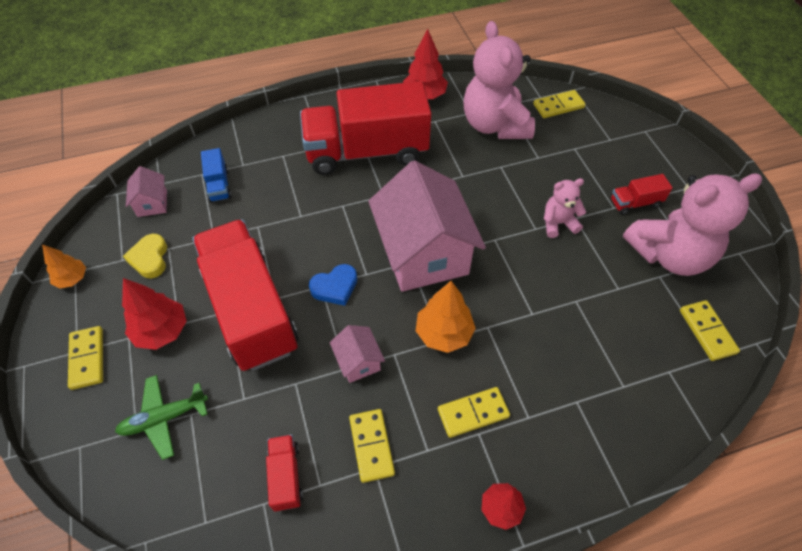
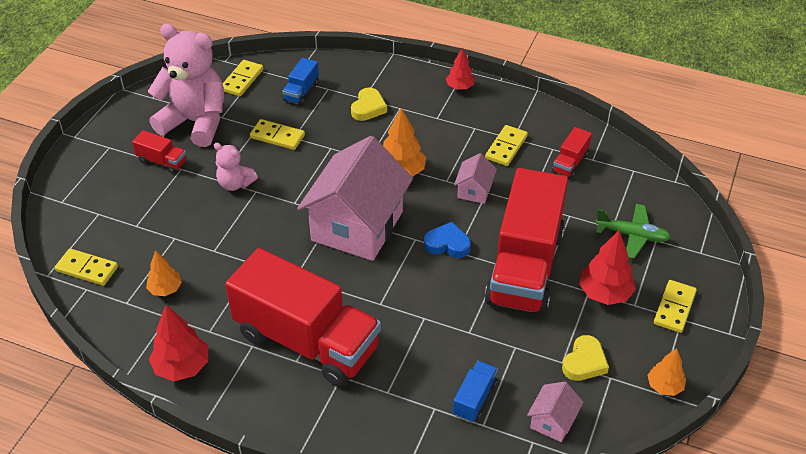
camera: 140 degrees left, 10 degrees down
(473, 413) = (430, 127): yellow domino -> yellow domino (277, 136)
(494, 125) = (165, 289): pink teddy bear -> orange tree
(557, 391) = (368, 108): none -> yellow heart
(640, 361) = (301, 92): none -> blue truck

